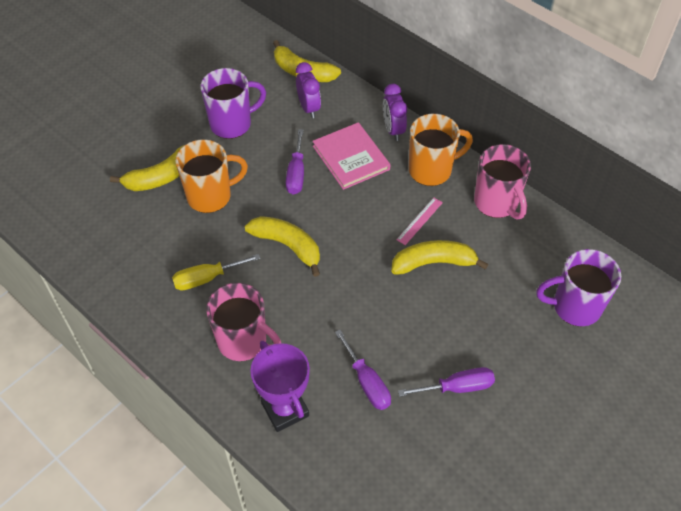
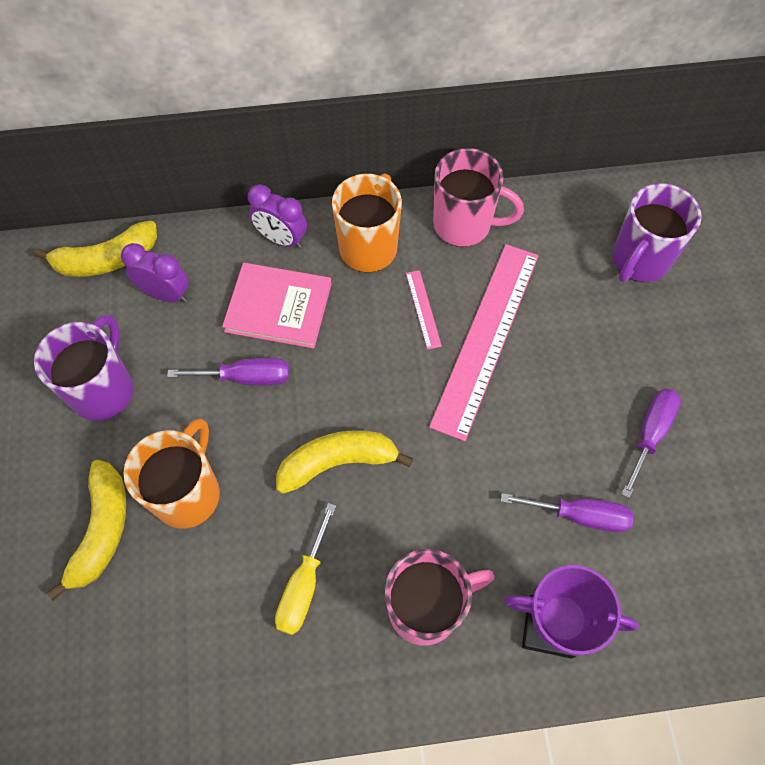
camera: 50 degrees left, 10 degrees up
(296, 173) = (246, 377): purple screwdriver -> purple screwdriver turned 45 degrees counterclockwise
(434, 263) = (486, 338): yellow banana -> pink ruler

